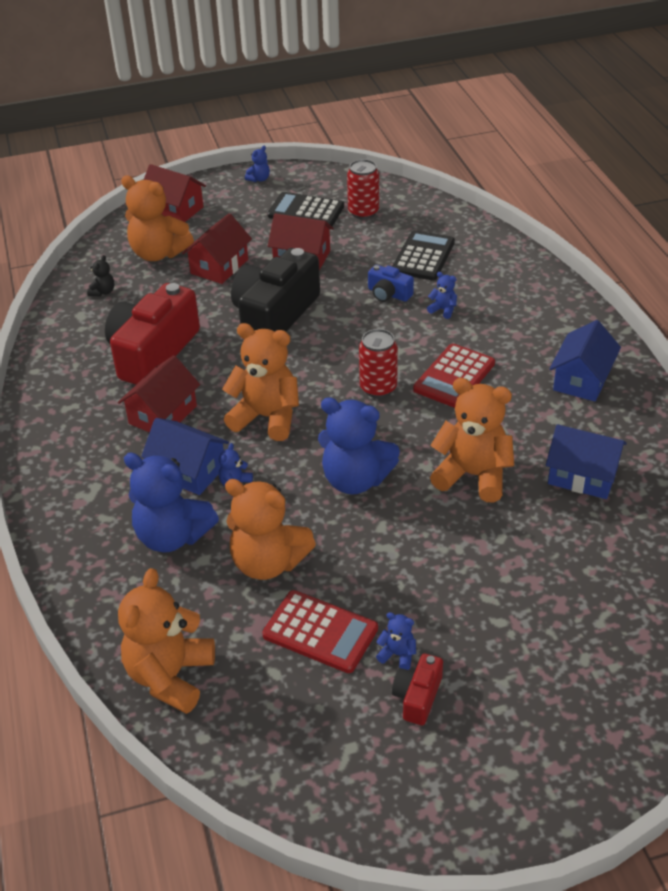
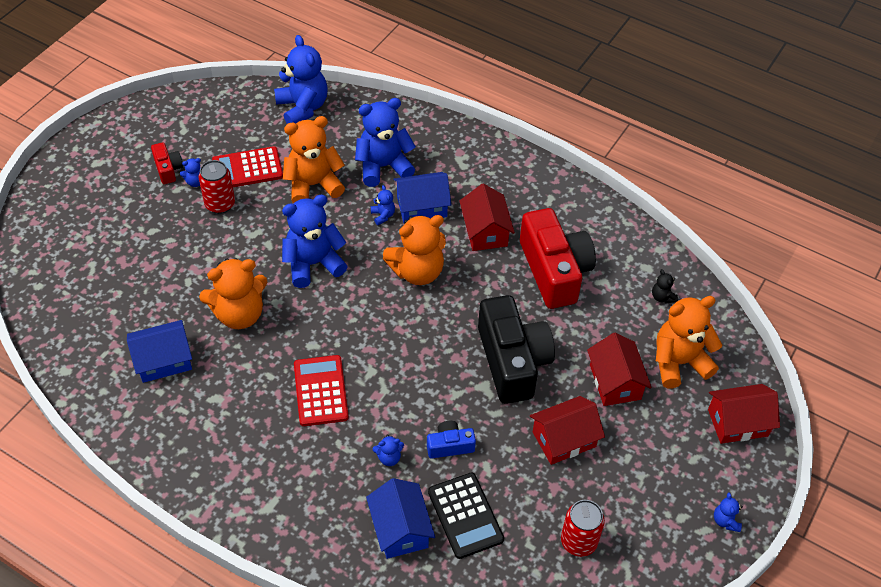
camera: 135 degrees right, 10 degrees up
(170, 676) = (303, 108): orange teddy bear -> blue teddy bear
(306, 211) = (630, 504): black calculator -> none
(378, 388) = (366, 344): red can -> red can (220, 204)
(582, 379) = (219, 453): blue house -> blue house (400, 529)

